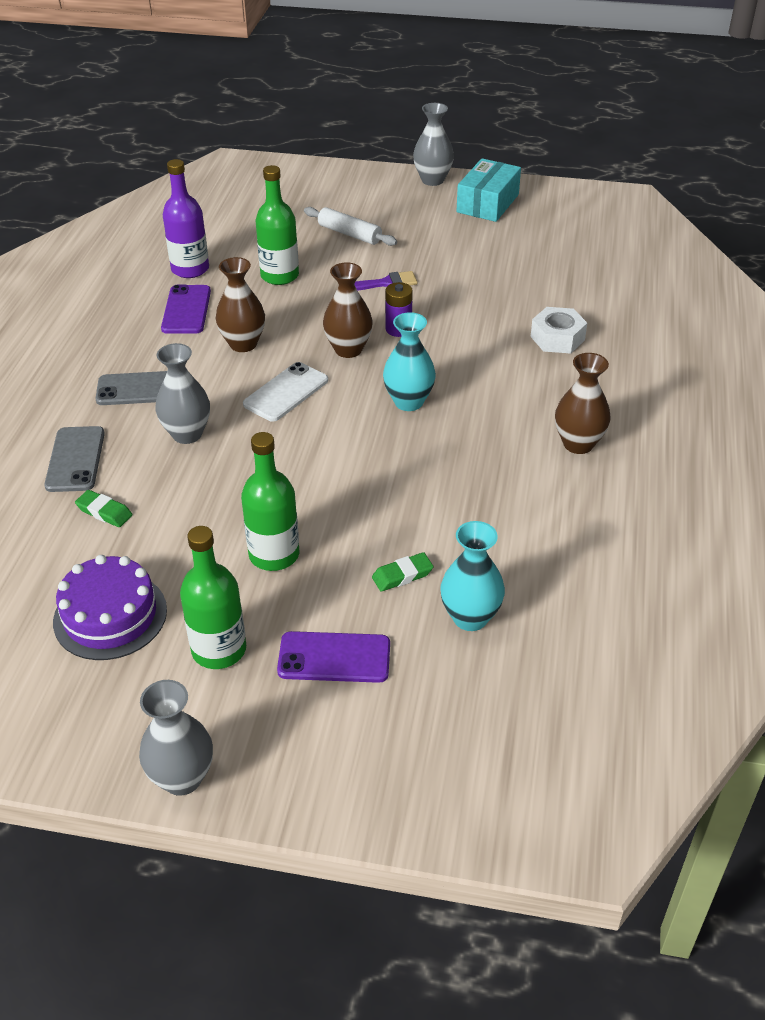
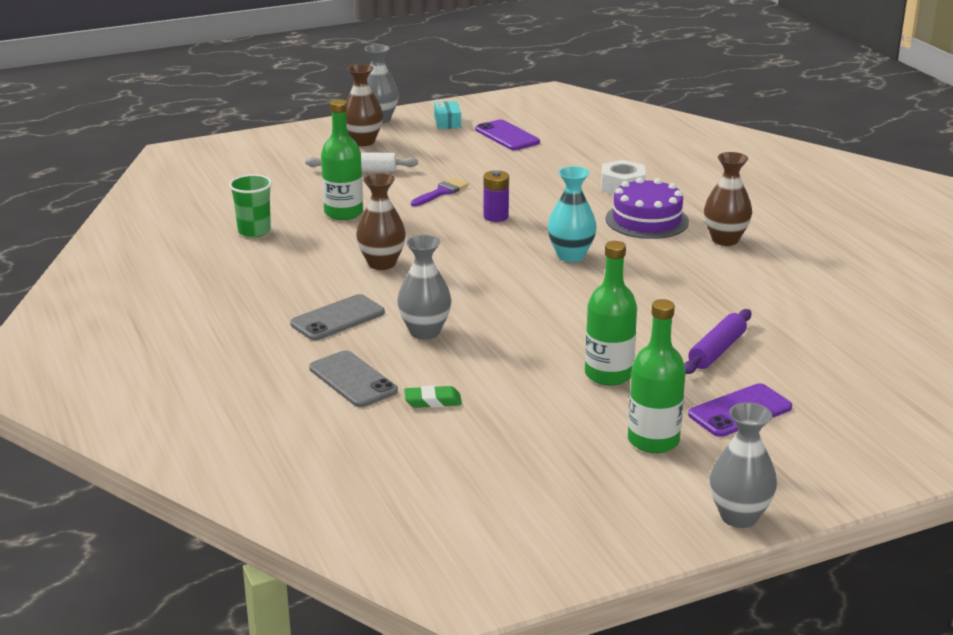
camera: 35 degrees left, 15 degrees down
(110, 615) = (539, 456): purple cake -> purple cake (647, 220)
(186, 310) = (295, 257): purple phone -> purple phone (507, 136)
(190, 269) = (254, 231): purple bottle -> green cup
(286, 392) = (466, 281): white phone -> none
(348, 349) = (475, 240): brown vase -> brown vase (363, 141)
(402, 575) = (717, 351): green eraser -> purple rolling pin
(470, 617) = (795, 355): turquoise vase -> none
(488, 203) = (447, 122): turquoise box -> turquoise box, size x0.56

